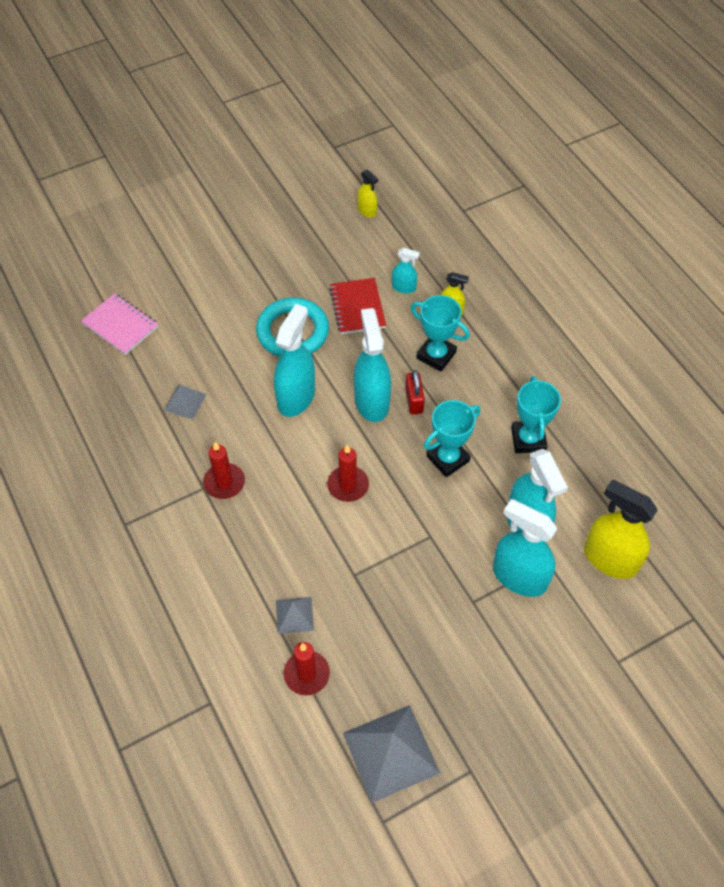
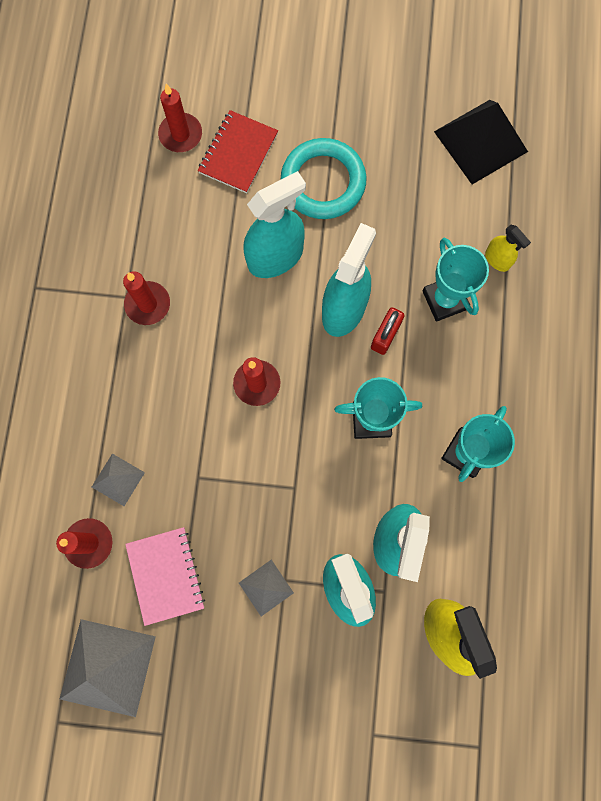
camera: 35 degrees right, 20 degrees up
(120, 325) = (167, 72): pink notebook -> pink notebook (166, 575)
(163, 359) = (180, 134): none -> red candle
(185, 402) = (170, 195): grey pyramid -> grey pyramid (266, 588)
(357, 307) = (406, 195): red notebook -> red notebook (238, 153)
(367, 211) = (499, 86): yellow spray bottle -> none
(381, 249) = (480, 141): none -> black pyramid
(404, 287) = (470, 201): turquoise spray bottle -> none

